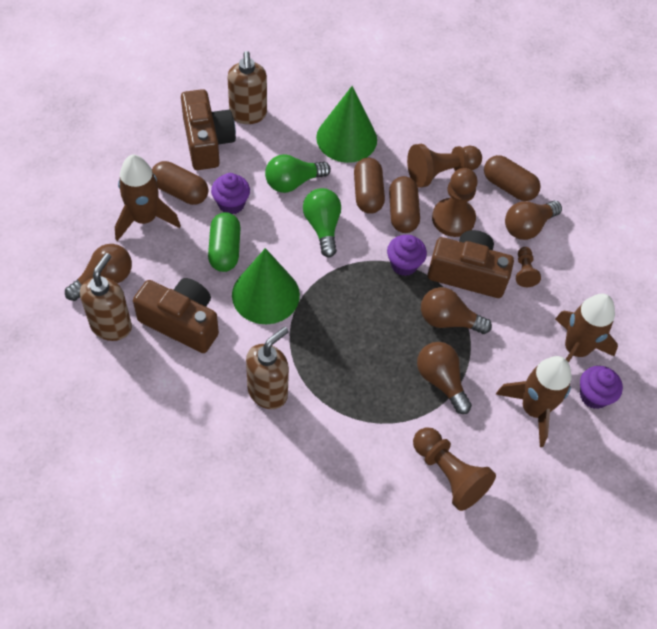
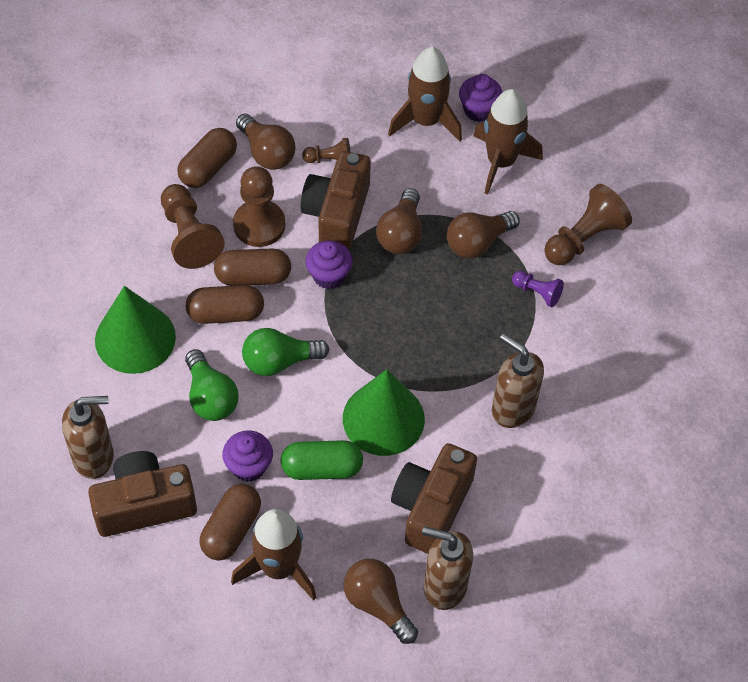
camera: 90 degrees left, 0 degrees up
(387, 425) = (537, 292): none -> purple pawn

